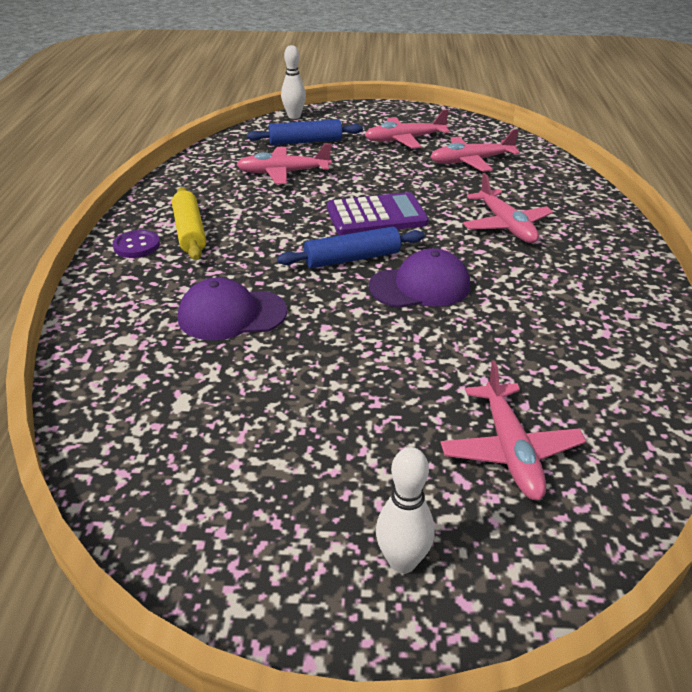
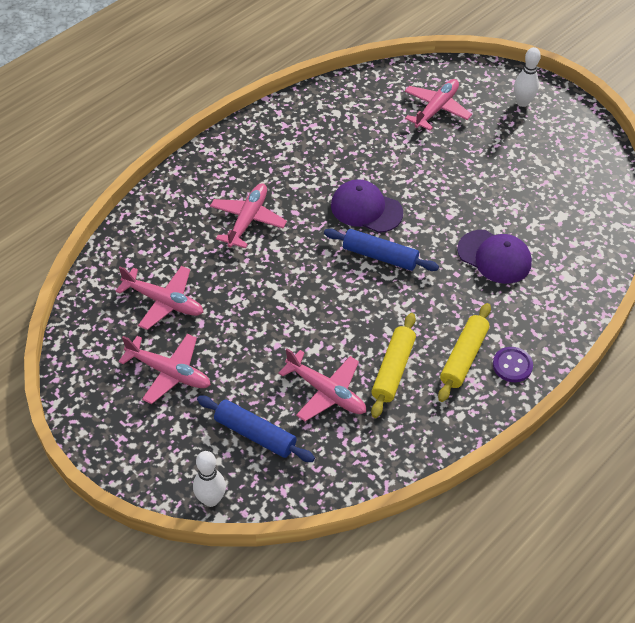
camera: 140 degrees left, 15 degrees up
(245, 201) = (393, 370): none -> yellow rolling pin
(376, 216) = (317, 286): purple calculator -> none

